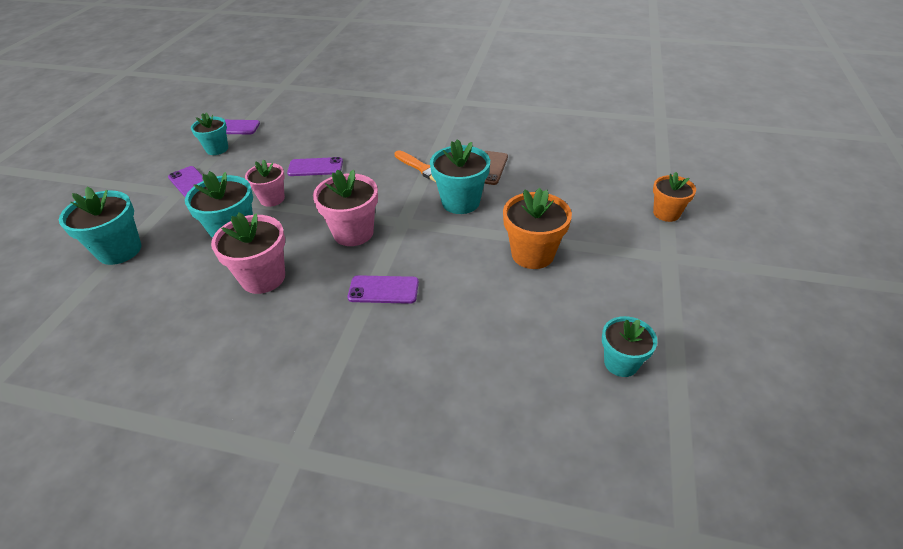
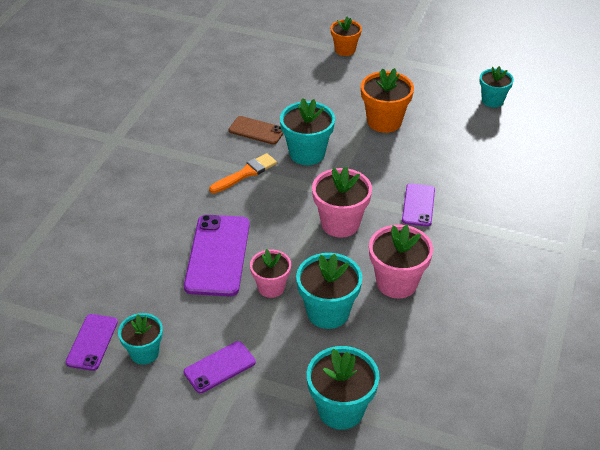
camera: 85 degrees left, 0 degrees up
(315, 167) = (217, 255): purple phone -> purple phone, size x1.75

